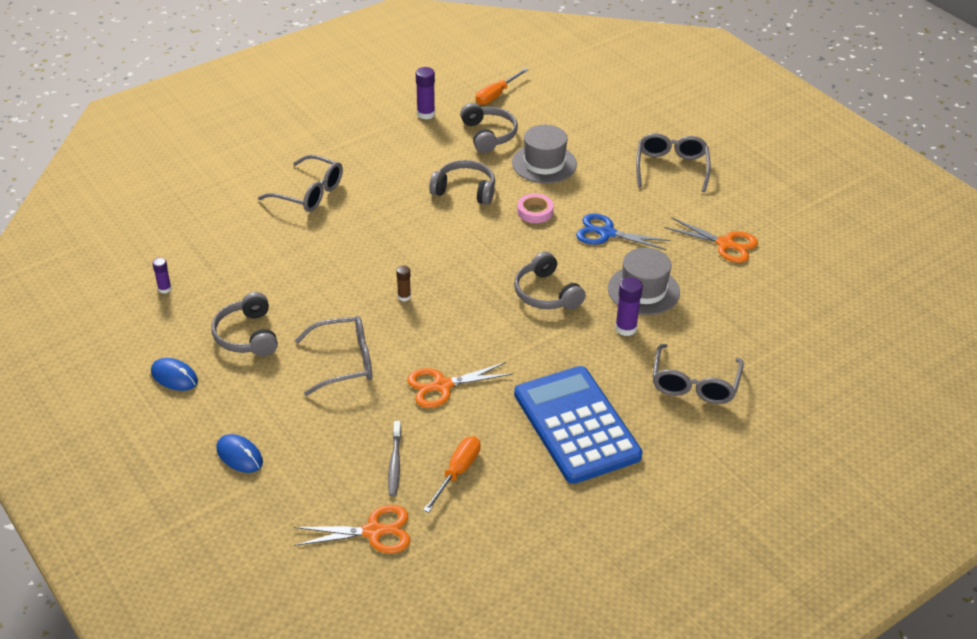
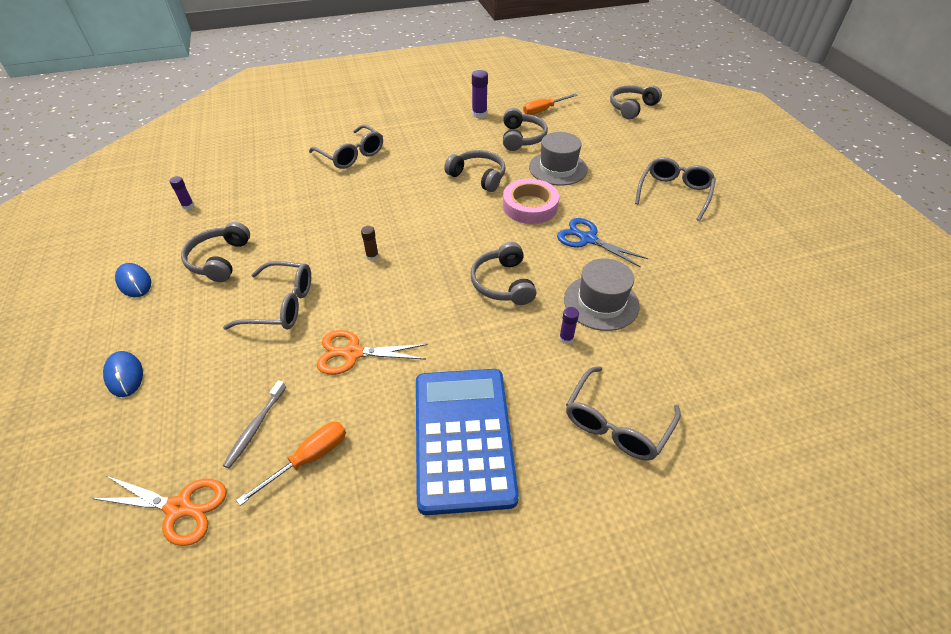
camera: 20 degrees right, 5 degrees up
(535, 211) = (530, 206): pink tape -> pink tape, size x1.65
(592, 74) = (631, 107): none -> grey headphones
(626, 328) = (566, 338): purple glue stick -> purple glue stick, size x0.62
(725, 244) = (704, 274): orange scissors -> none

